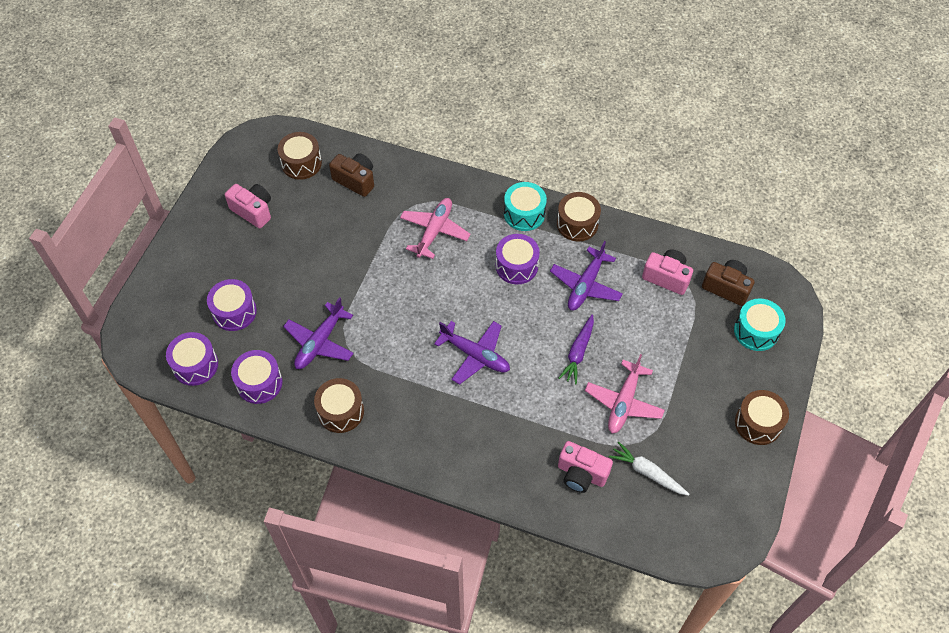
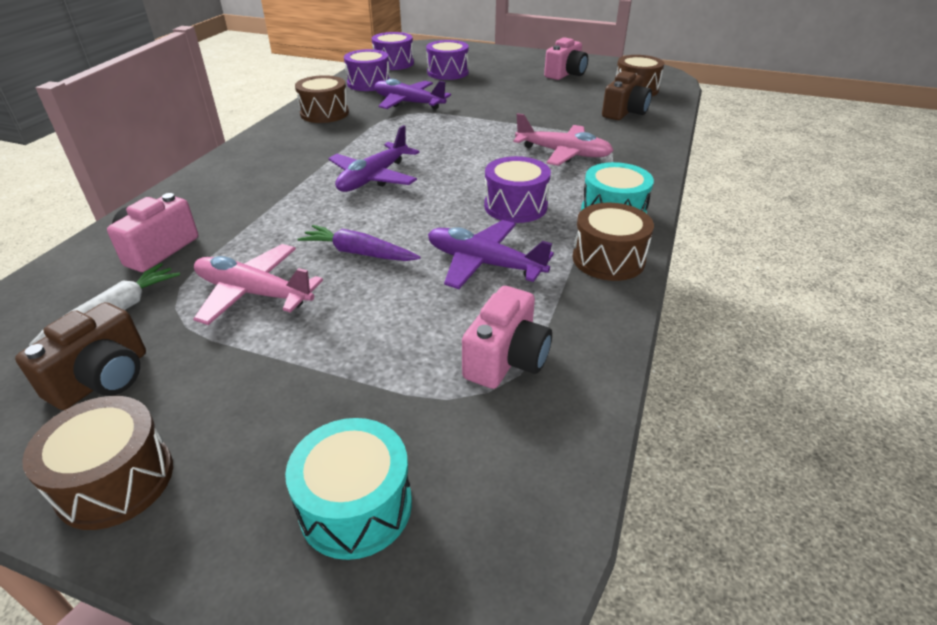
camera: 90 degrees right, 20 degrees down
(726, 288) = (484, 458): brown camera -> brown camera (103, 379)

